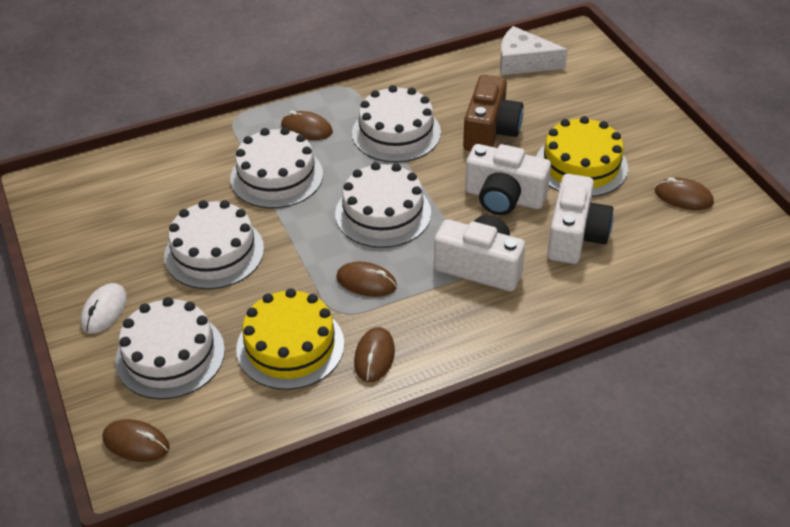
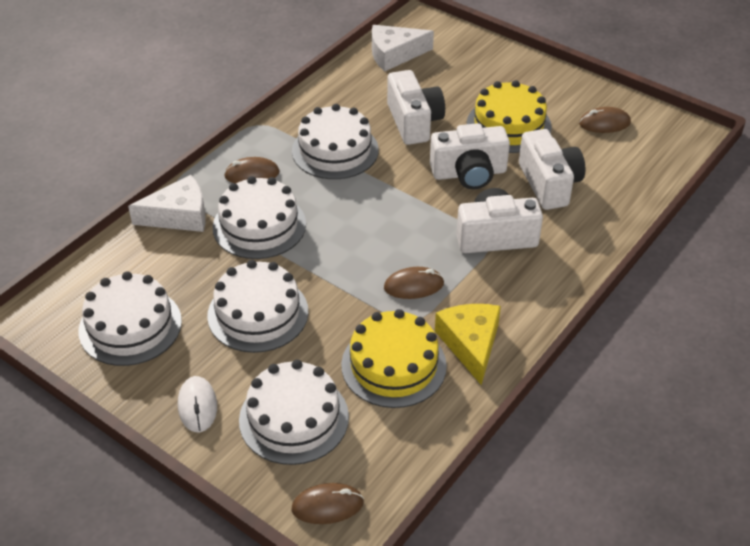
camera: 30 degrees left, 0 degrees up
(218, 143) = (179, 215): none -> white cheese
(374, 357) = (470, 344): brown mouse -> yellow cheese
(383, 213) = (380, 223): white cake -> white cake (130, 326)
(490, 131) = (414, 122): brown camera -> white camera

